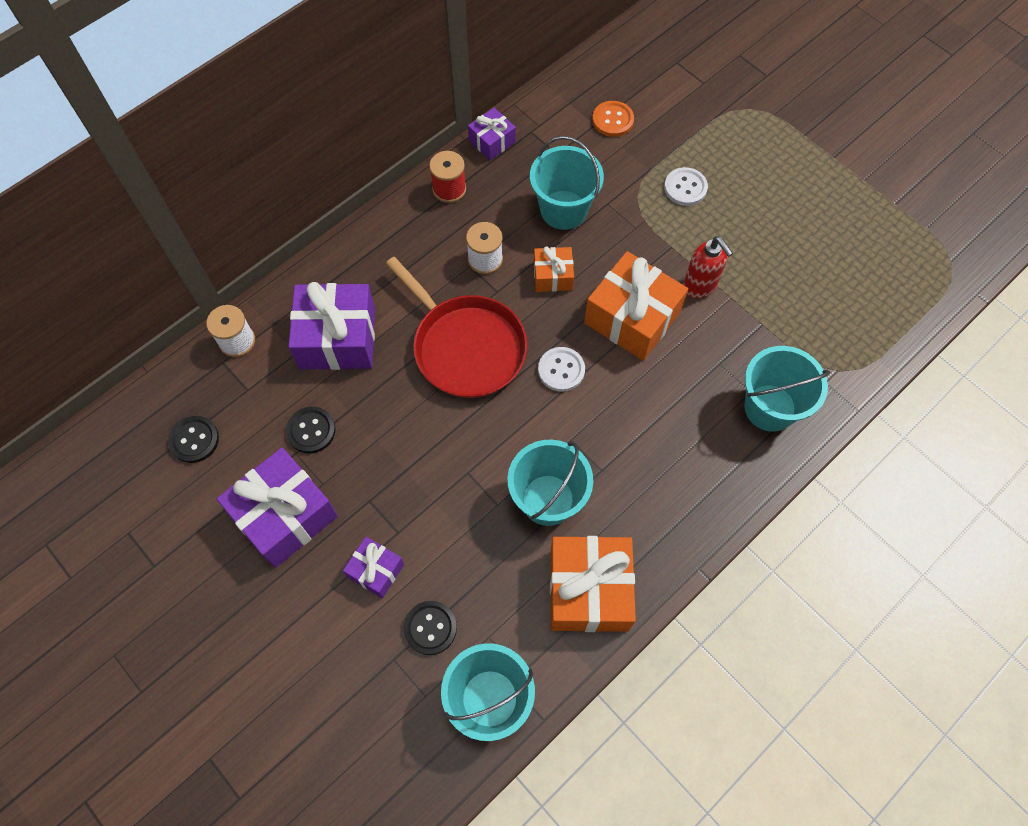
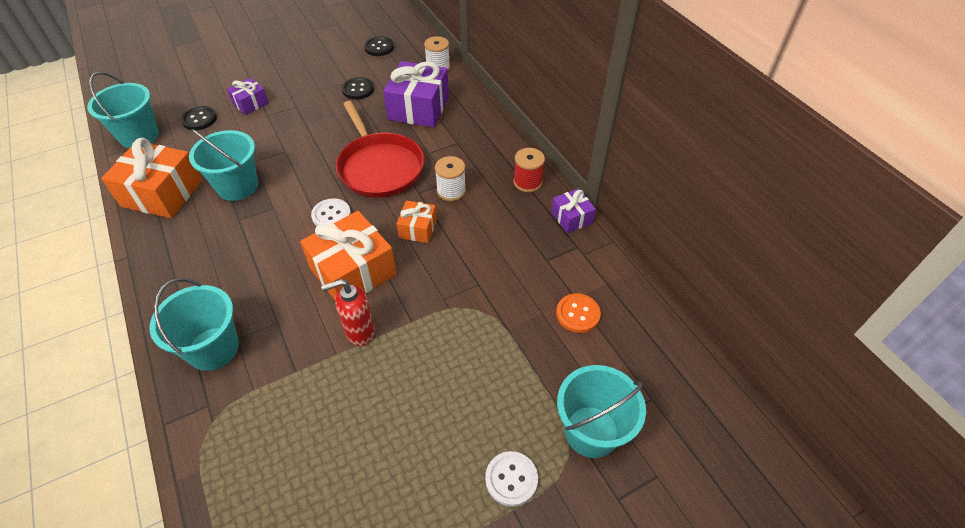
camera: 105 degrees right, 15 degrees down
(284, 515) = (310, 74): purple gift -> none
(466, 347) = (379, 167): red pan -> red pan turned 90 degrees counterclockwise
(563, 210) = (482, 250): turquoise bucket -> turquoise bucket (591, 431)
(685, 188) = (475, 354): white button -> white button (511, 479)

